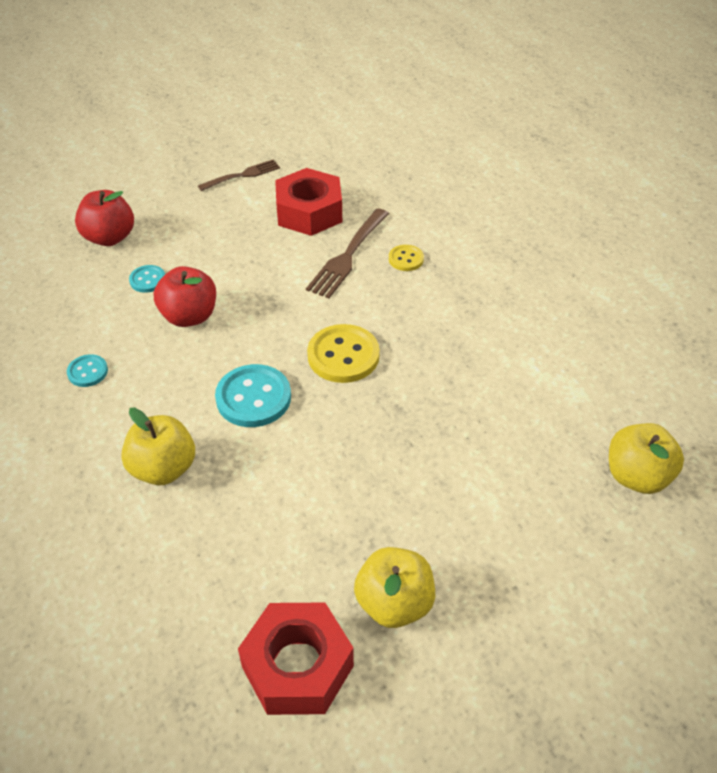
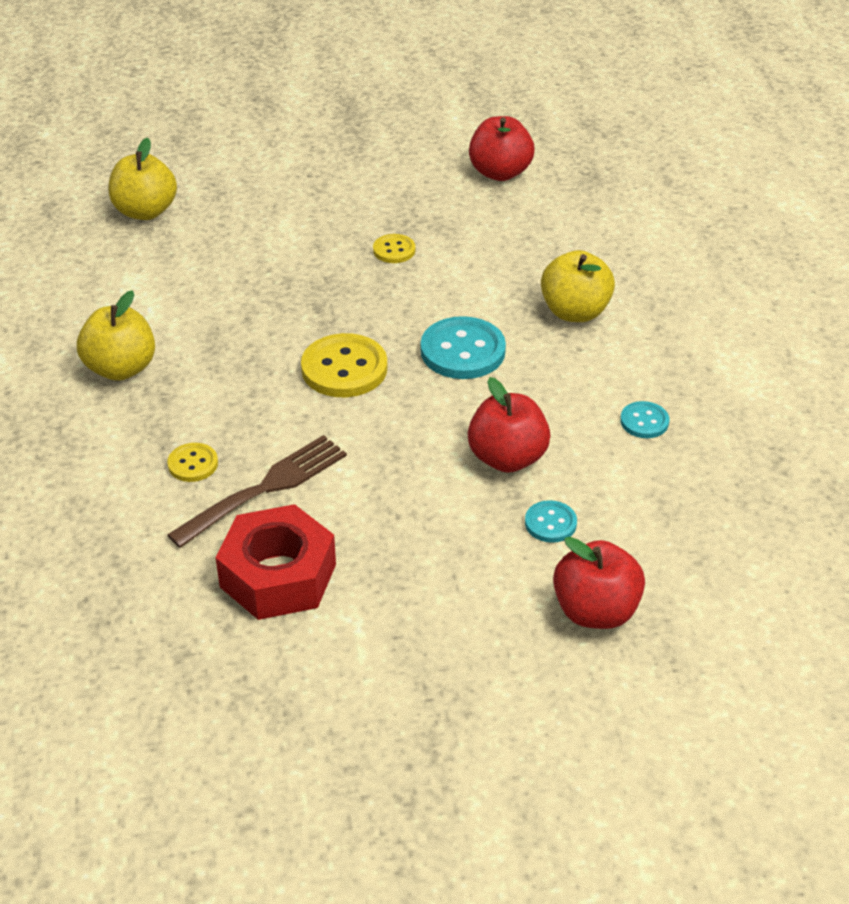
camera: 160 degrees left, 5 degrees down
(242, 175) = (348, 682): brown fork -> none
(297, 666) = (500, 173): red nut -> red apple
(364, 497) = (394, 250): none -> yellow button
(394, 603) = (409, 186): yellow apple -> yellow apple (121, 368)

